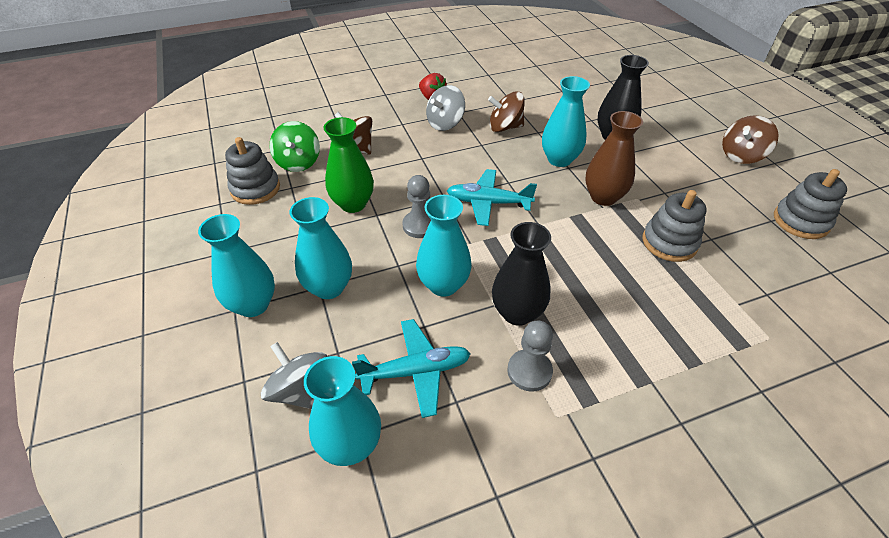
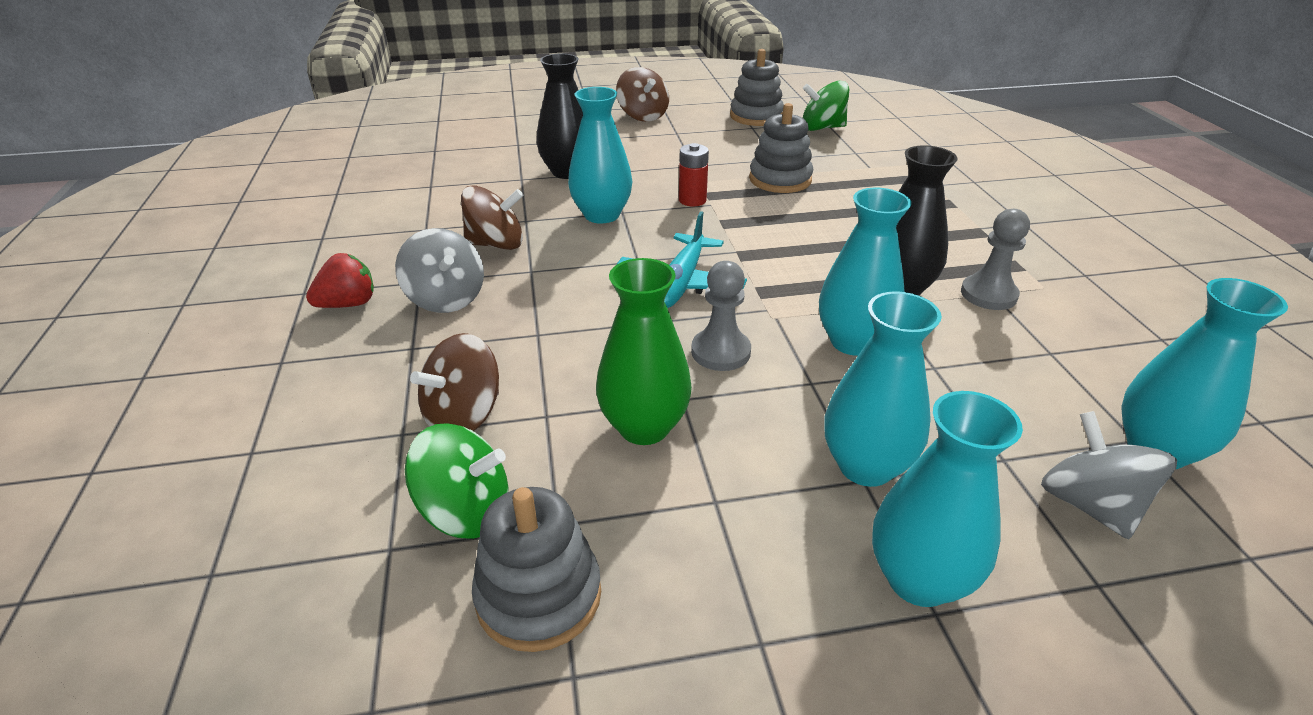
camera: 80 degrees left, 10 degrees down
(300, 390) = (1089, 504): grey spinning top -> grey spinning top turned 105 degrees clockwise
(416, 371) = (1016, 381): turquoise plane -> none
(505, 127) = (496, 244): brown spinning top -> brown spinning top turned 105 degrees counterclockwise
(603, 197) = (692, 200): brown vase -> red battery
(811, 269) = (822, 128): none -> green spinning top

